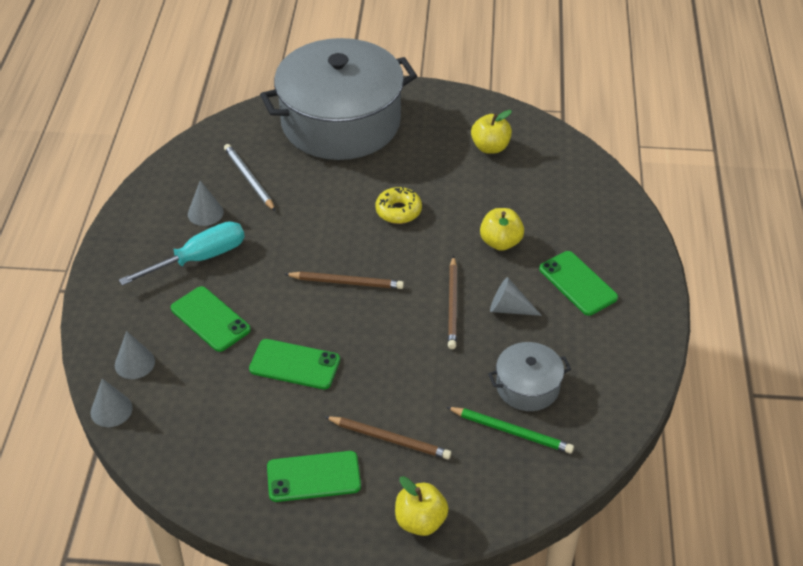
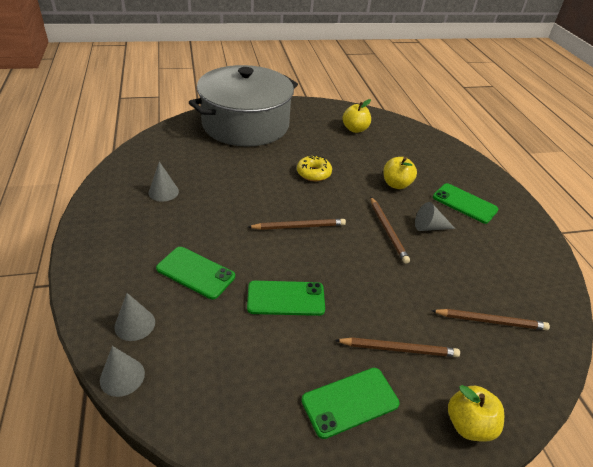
camera: 20 degrees left, 5 degrees down
(200, 258) = (170, 225): turquoise screwdriver -> none
(249, 179) = (191, 165): grey pencil -> none
(511, 431) = (490, 321): green pencil -> brown pencil
(527, 386) = (479, 282): grey pot -> none

